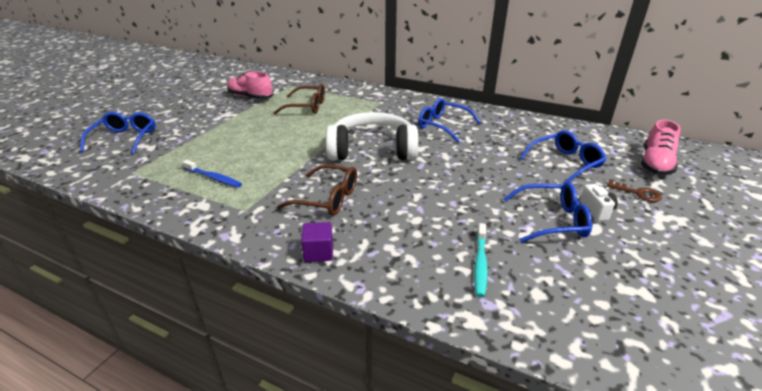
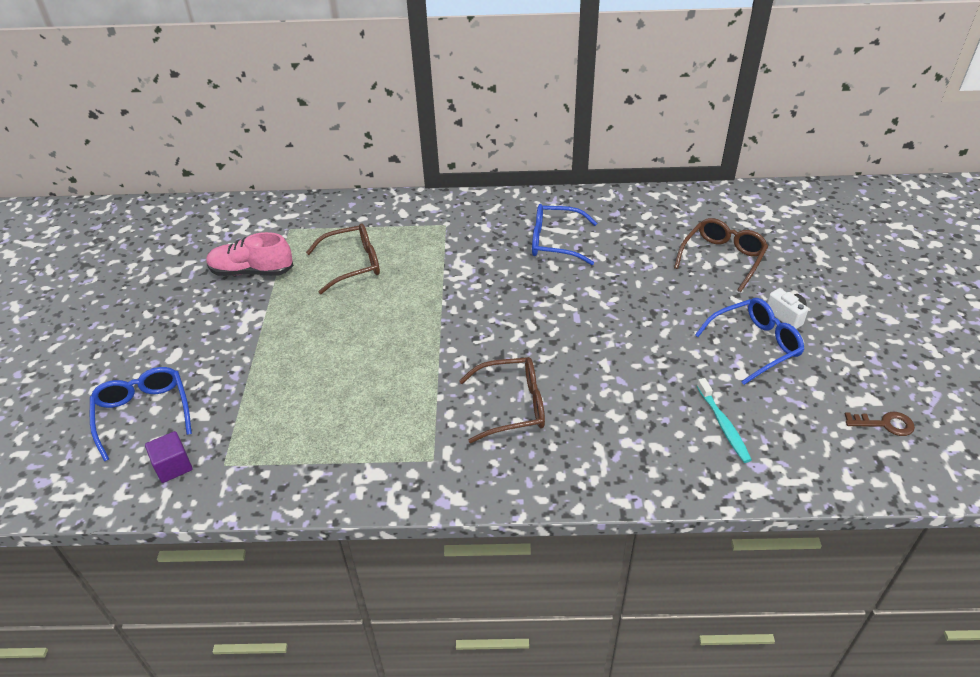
camera: 25 degrees left, 10 degrees up
(214, 178) = (346, 430): blue toothbrush -> none
(318, 252) = (563, 479): purple cube -> purple cube (173, 466)
(372, 150) = (502, 312): white headphones -> none
(564, 163) = (722, 259): blue glasses -> brown glasses
(637, 193) = (810, 277): brown key -> brown key (884, 424)
(655, 164) = (806, 229): pink shoe -> none

